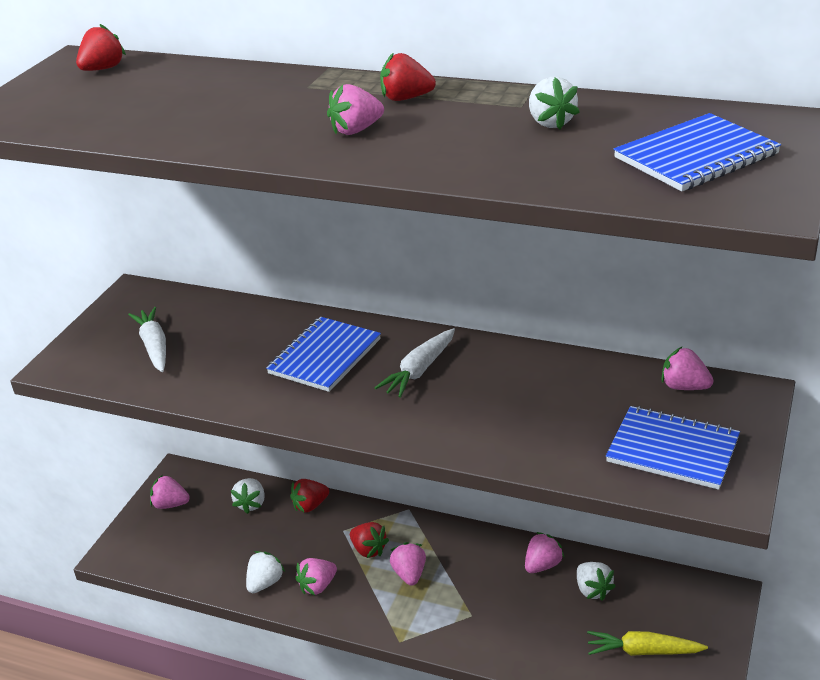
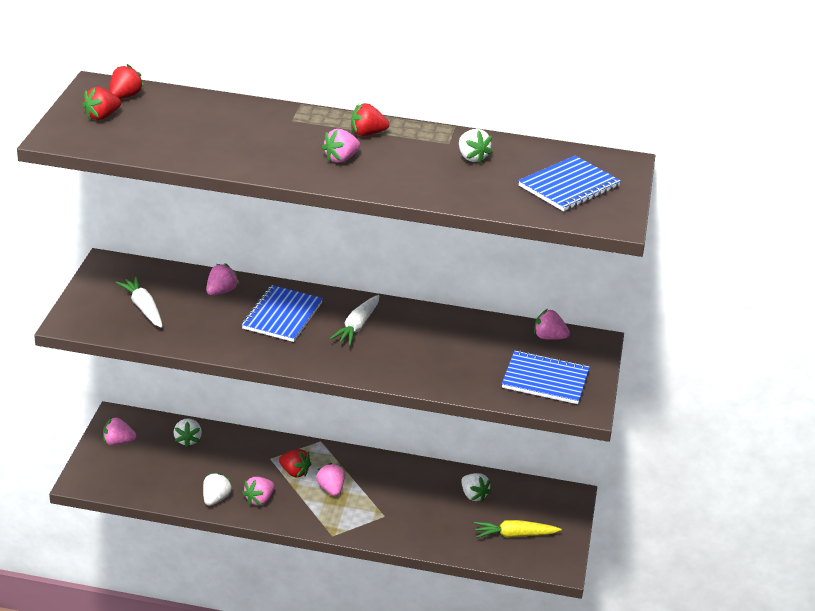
camera: 15 degrees left, 0 degrees up
(310, 506) = (238, 440): red strawberry -> red strawberry (102, 116)
(542, 565) = (433, 479): pink strawberry -> pink strawberry (221, 291)

